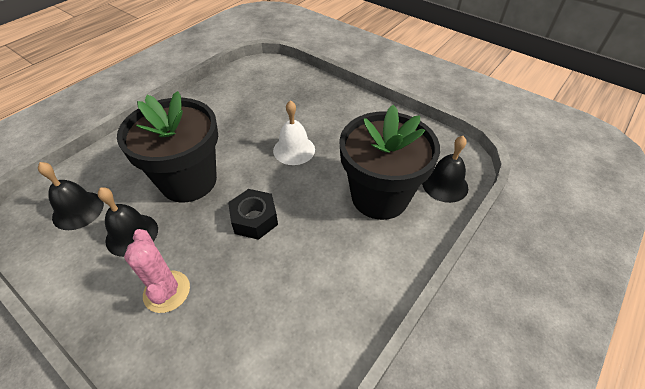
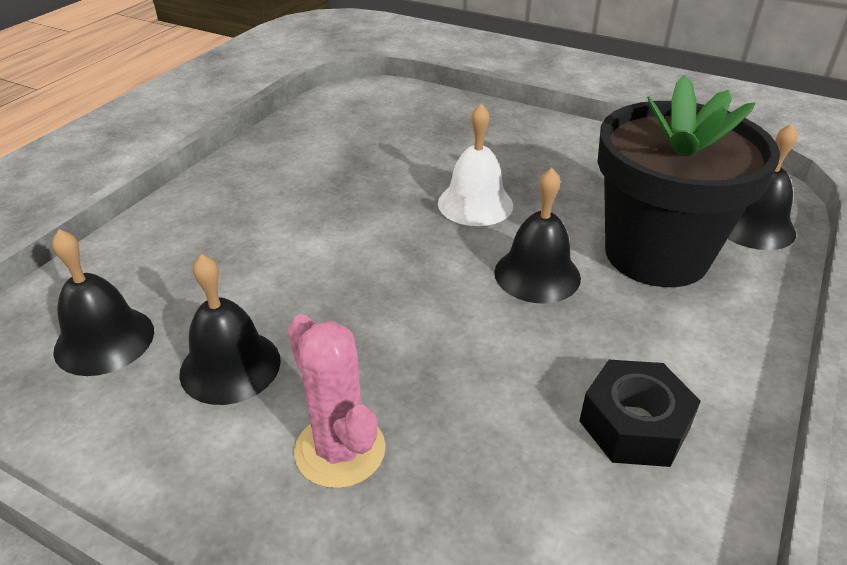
camera: 10 degrees left, 10 degrees down
(188, 181) = (304, 269): black flower pot -> none
(254, 219) = (454, 313): black nut -> black nut (634, 425)
(308, 201) = (537, 274): none -> black bell

